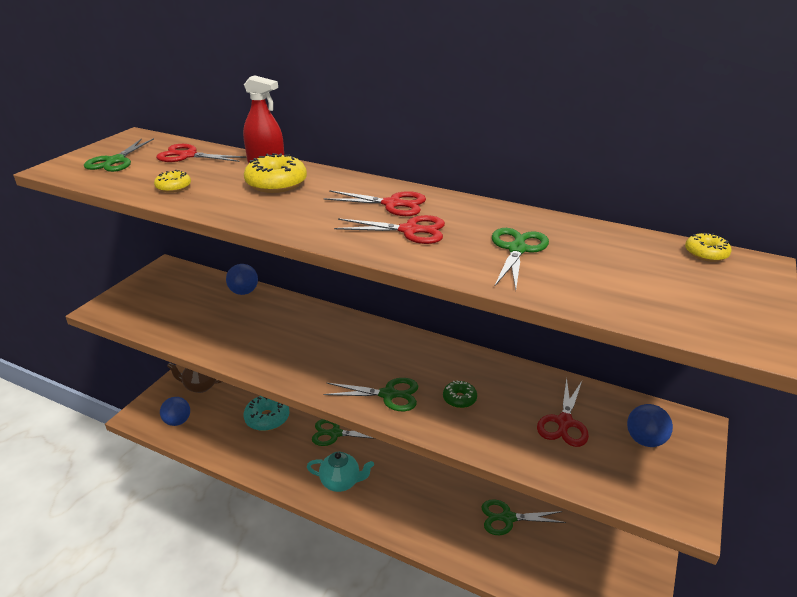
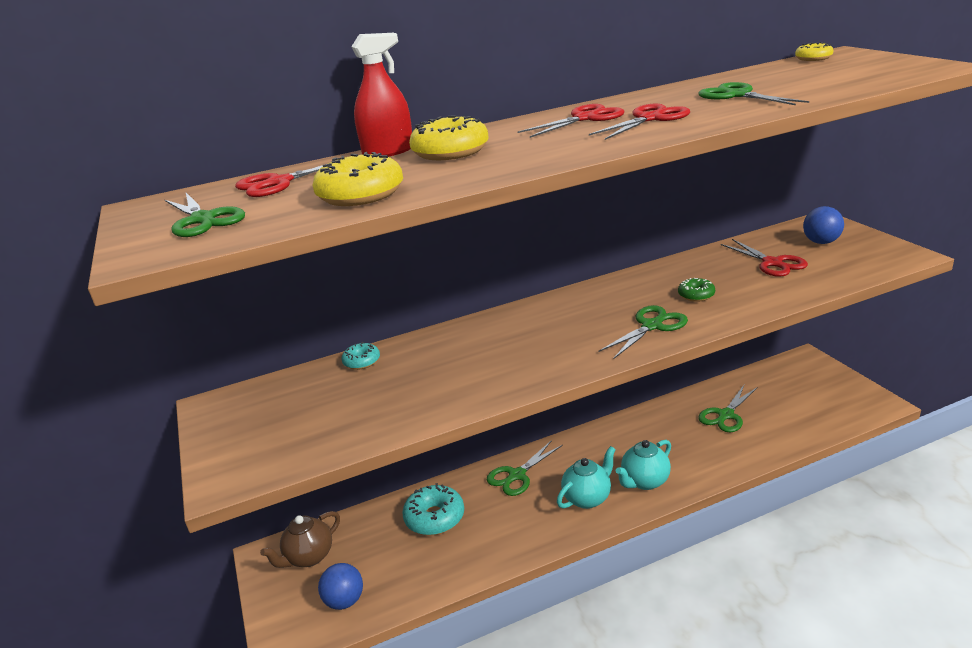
camera: 45 degrees left, 5 degrees down
(173, 187) = (361, 195): yellow donut -> yellow donut, size x1.79
(244, 292) = (362, 361): blue ball -> turquoise donut
(383, 505) = (644, 481): none -> turquoise teapot

